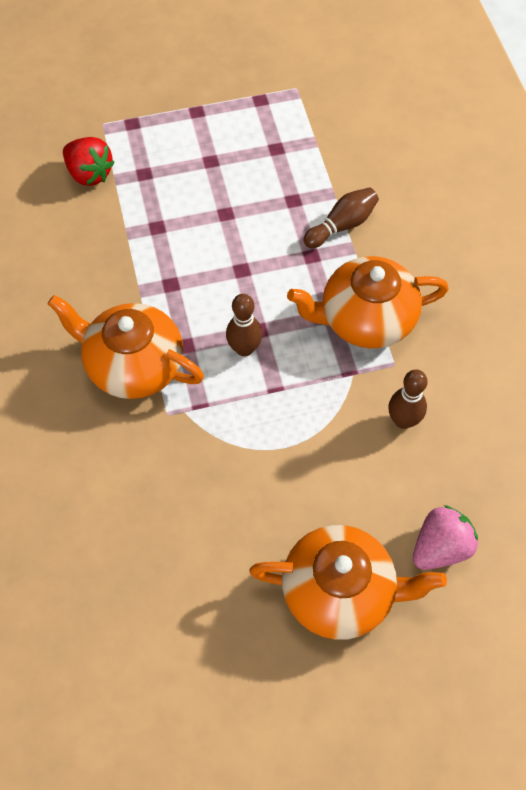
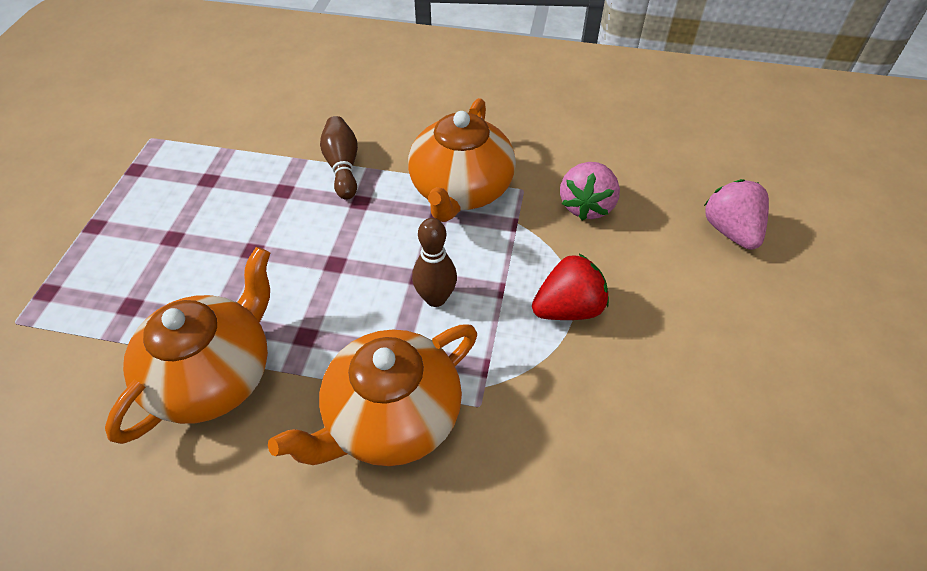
camera: 65 degrees left, 10 degrees down
(89, 174) = (75, 364): red strawberry -> red strawberry (568, 308)
(340, 591) = (758, 324): orange teapot -> orange teapot (214, 375)
(403, 420) = (586, 206): brown bowling pin -> pink strawberry

